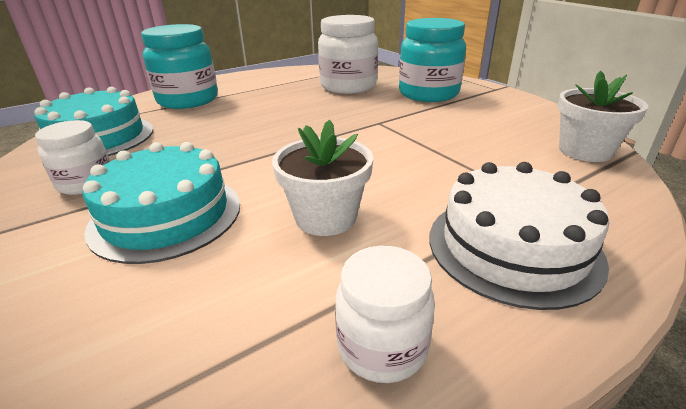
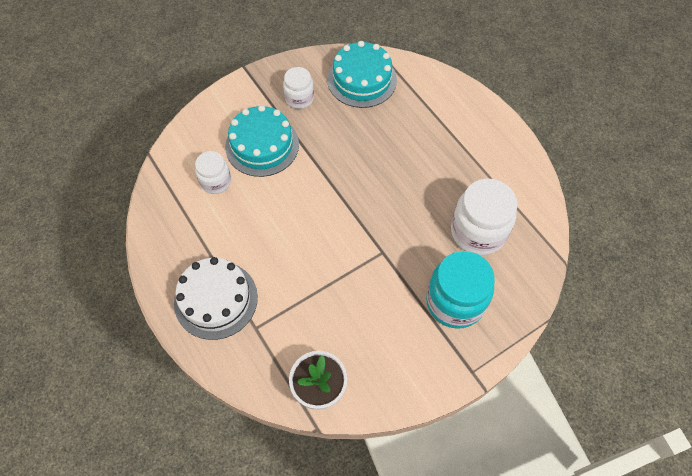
camera: 90 degrees right, 30 degrees up
(188, 100) = (437, 110): turquoise jar -> none
(326, 217) = (252, 216): white flower pot -> none
(382, 346) = (167, 236): white jar -> white jar (216, 182)

